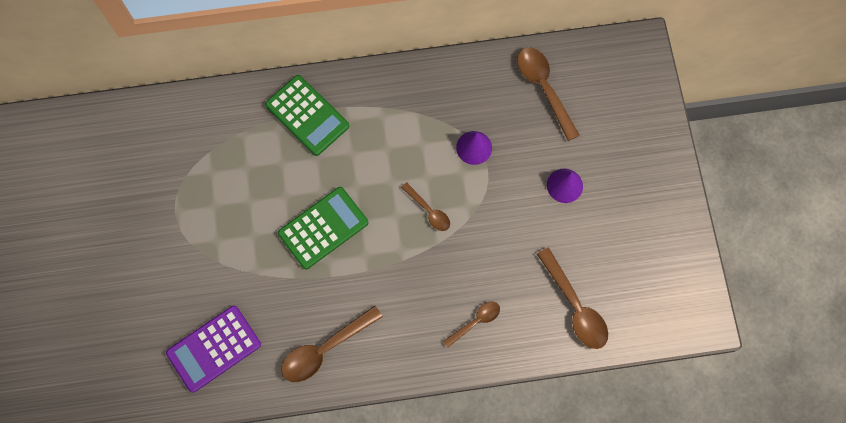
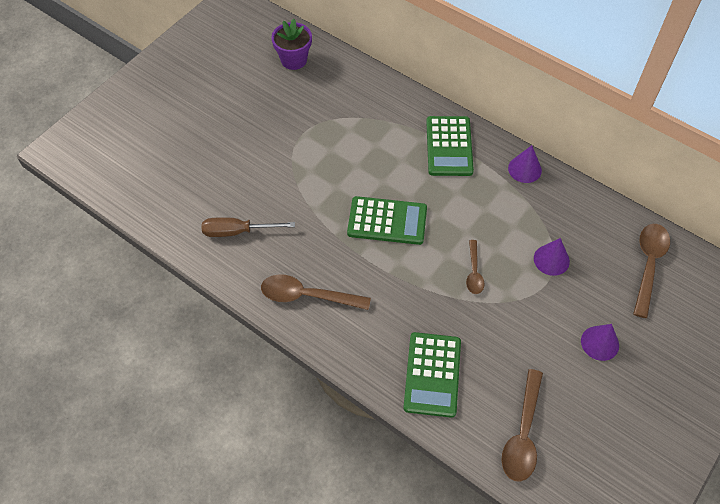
camera: 45 degrees right, 15 degrees down
(92, 146) = (294, 60): none -> purple flower pot
(214, 348) = (237, 231): purple calculator -> brown screwdriver
(384, 84) = (524, 169): none -> purple cone
(475, 322) = (432, 374): brown spoon -> green calculator

